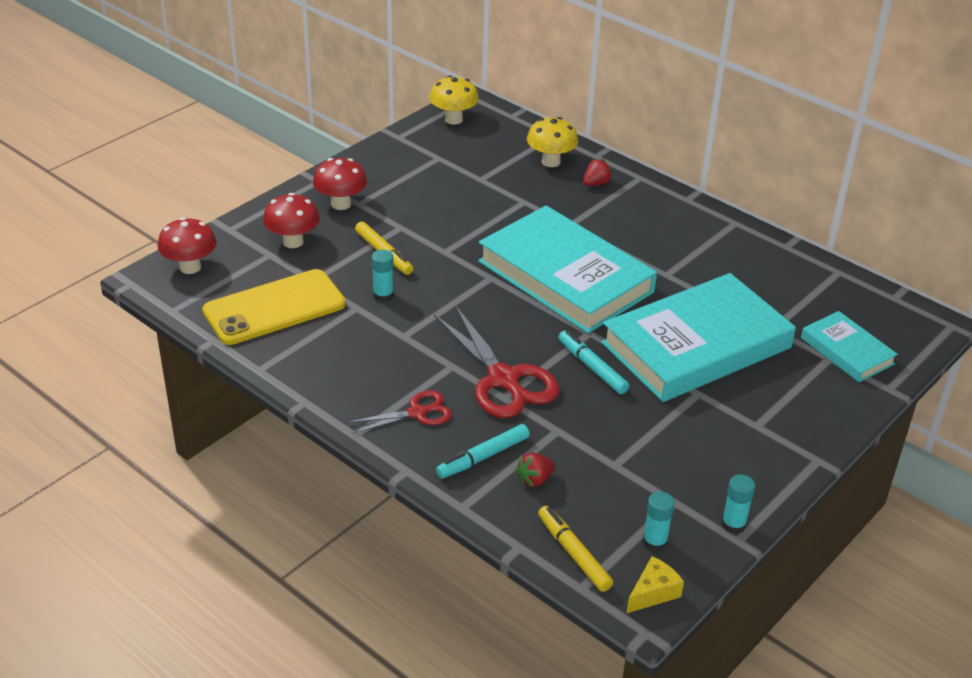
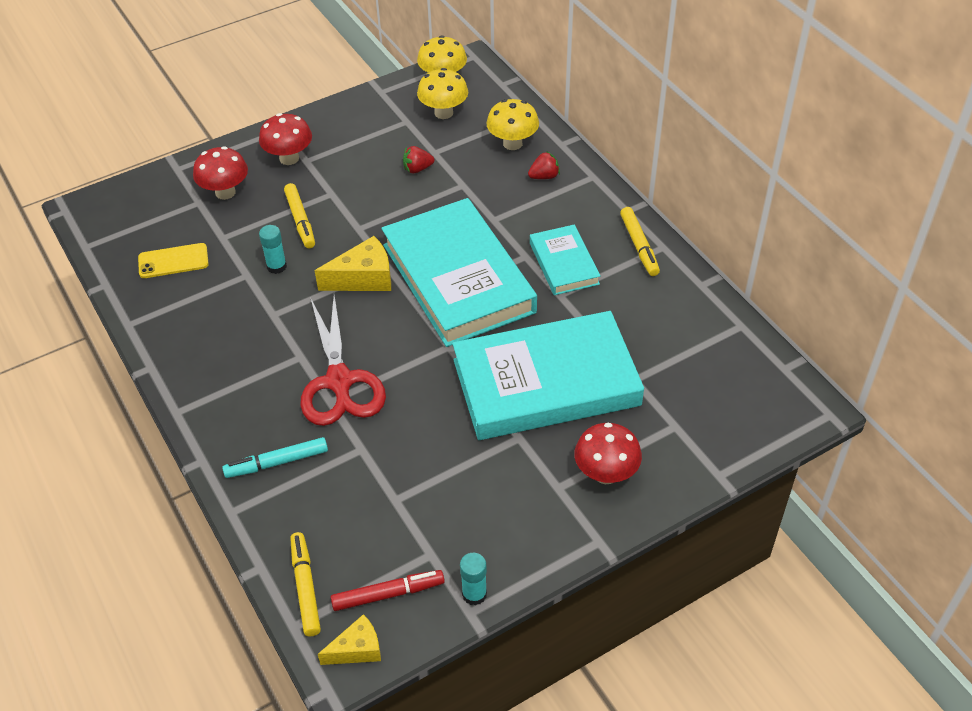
camera: 20 degrees right, 10 degrees up
(190, 267) = (122, 203): red mushroom -> red mushroom (606, 474)
(274, 308) = (173, 261): yellow phone -> yellow phone, size x0.54
(417, 413) = (242, 401): red scissors -> none
(470, 146) = (443, 113): none -> yellow mushroom
(475, 291) = (364, 278): none -> yellow cheese
(535, 480) = (311, 498): red strawberry -> red strawberry (417, 169)
(592, 367) = (430, 386): turquoise marker -> none
(655, 542) = (388, 594): turquoise glue stick -> red marker
(714, 225) = (639, 246): none -> yellow marker
(847, 351) = (698, 421): turquoise book -> turquoise book (563, 263)

